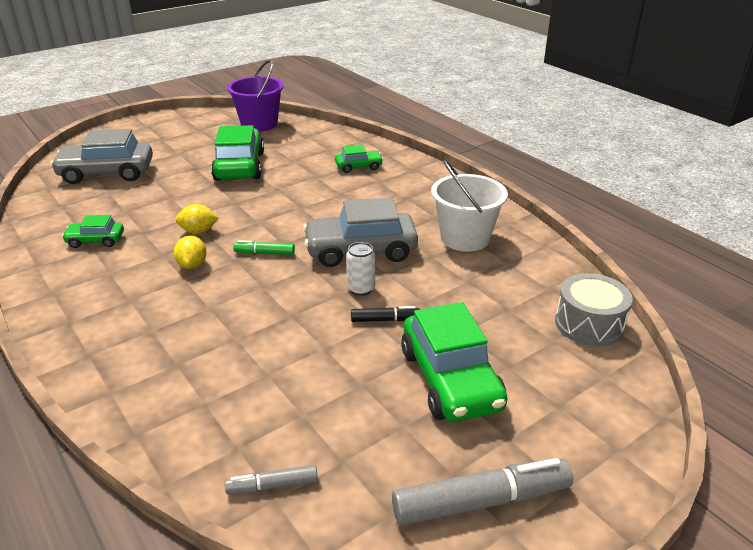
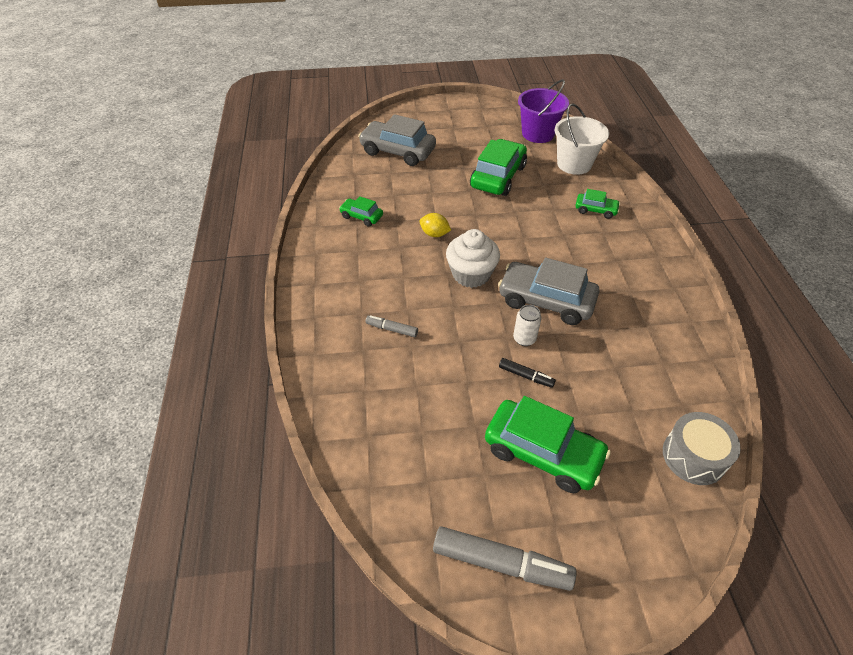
camera: 30 degrees right, 15 degrees up
(192, 265) = (414, 265): yellow lemon -> none
(264, 253) = (471, 274): green marker -> white cupcake
(272, 486) = (374, 476): grey marker -> grey marker (392, 329)
(450, 379) = (542, 453): green car -> green car turned 75 degrees counterclockwise
(465, 238) = (642, 322): white bucket -> white bucket (574, 164)

